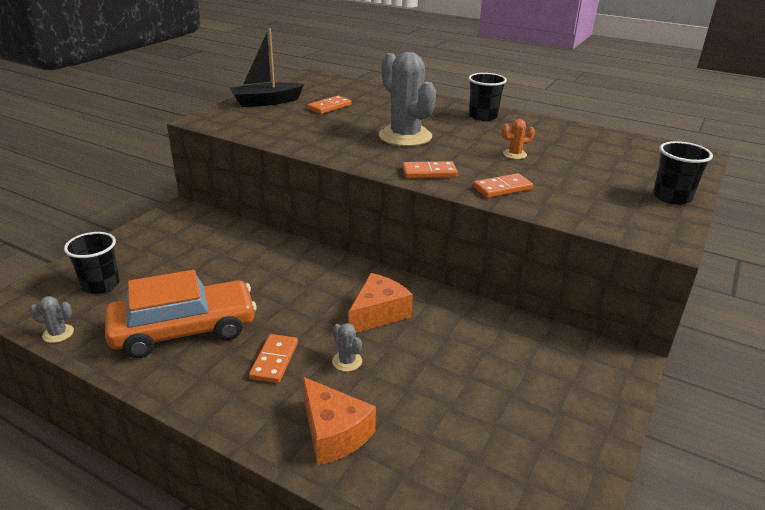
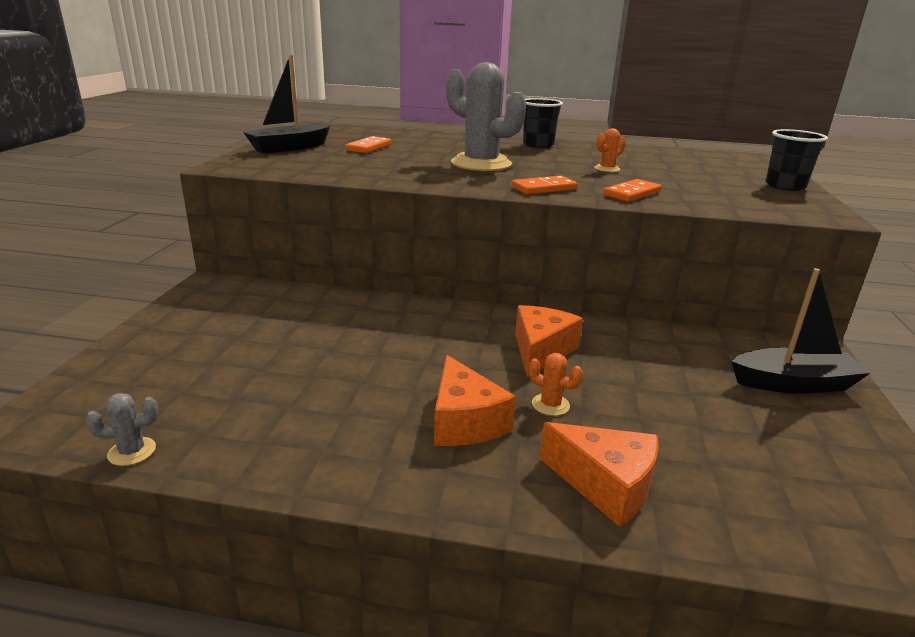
camera: 20 degrees left, 5 degrees down
(100, 285) = (157, 381): black cup -> none
(184, 330) = (320, 411): orange car -> none
(274, 360) = (464, 421): orange domino -> orange cheese
(347, 361) = (550, 405): grey cactus -> orange cactus
(570, 389) = (793, 384): none -> black boat

